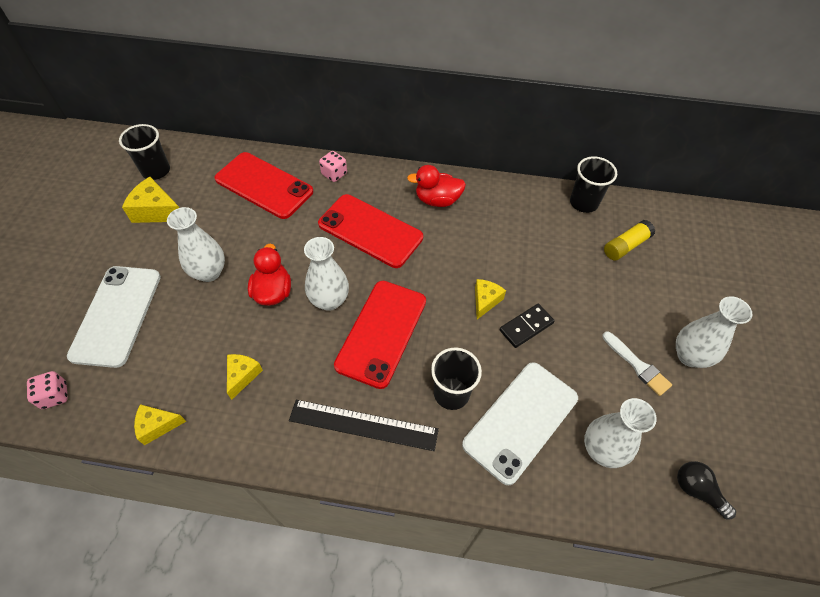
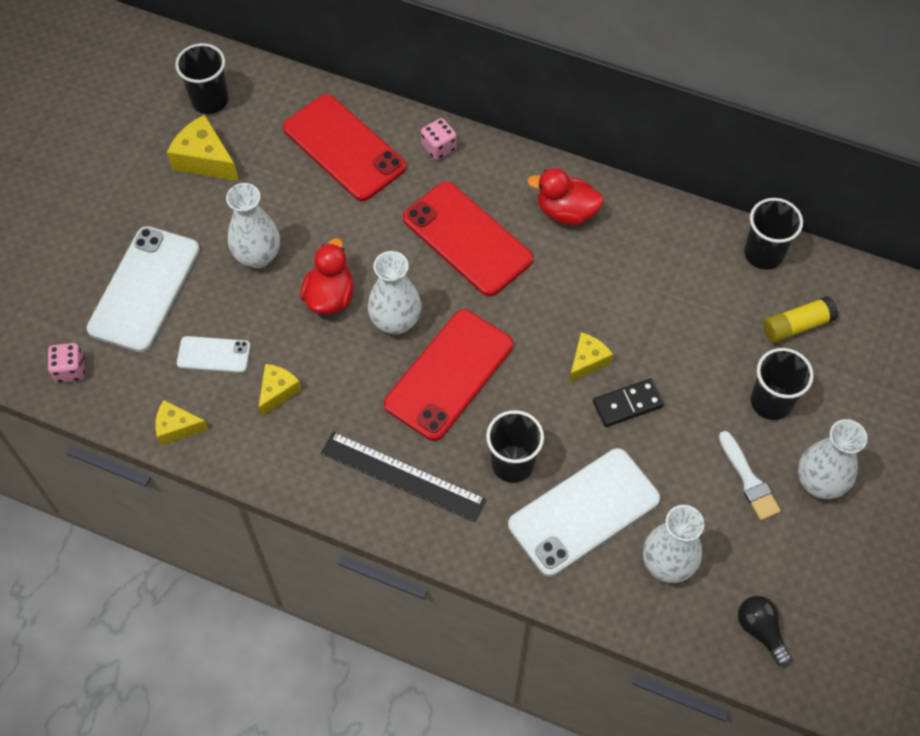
camera: 15 degrees right, 5 degrees up
(183, 356) = (213, 355): none -> white phone
(630, 303) = (771, 402): none -> black cup

